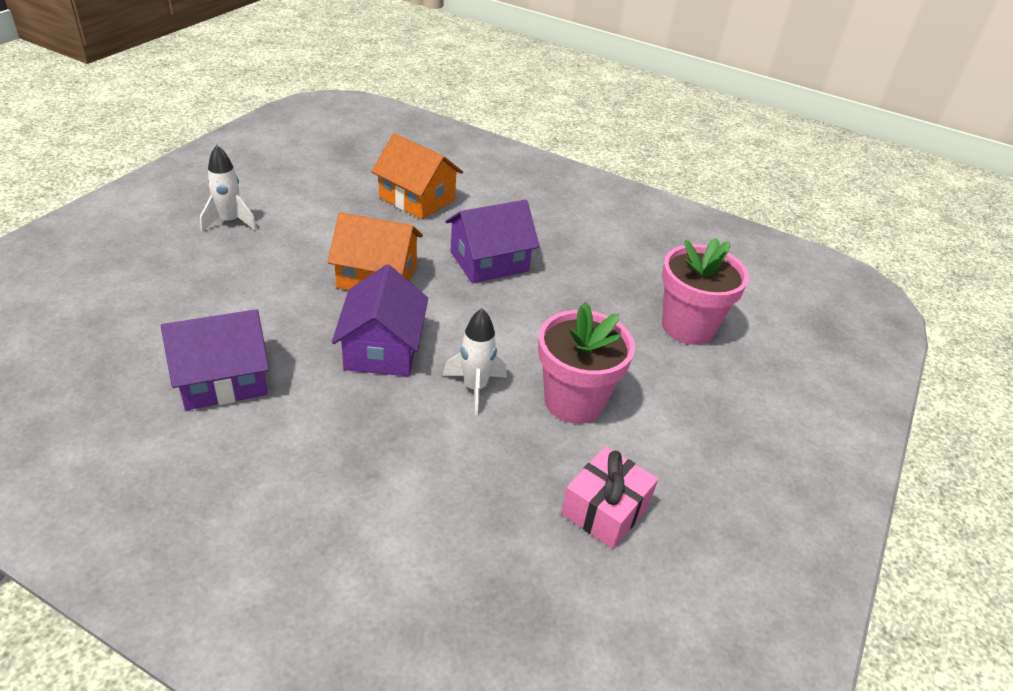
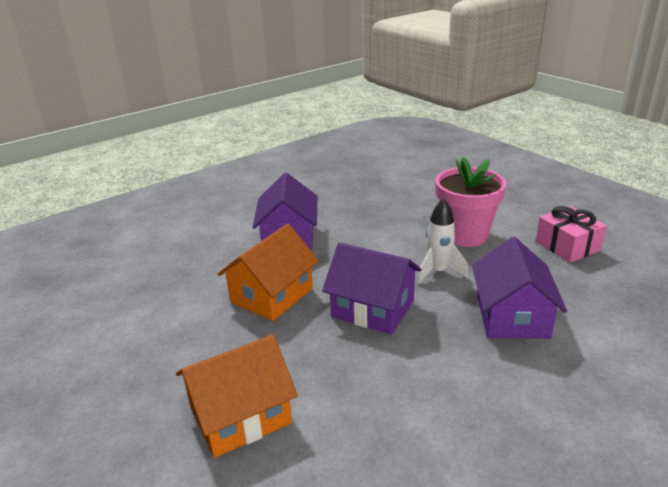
camera: 60 degrees left, 10 degrees down
(223, 379) = (374, 416): purple house -> purple house (512, 316)
(230, 222) = (100, 382): white rocket -> none
(417, 198) = (170, 254): orange house -> orange house (240, 415)
(687, 327) = (407, 180): pink flower pot -> none

